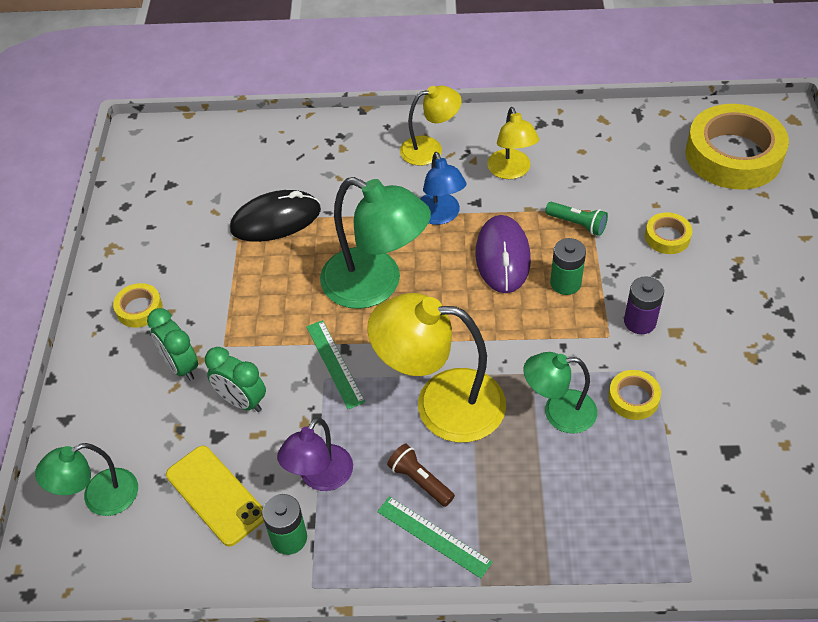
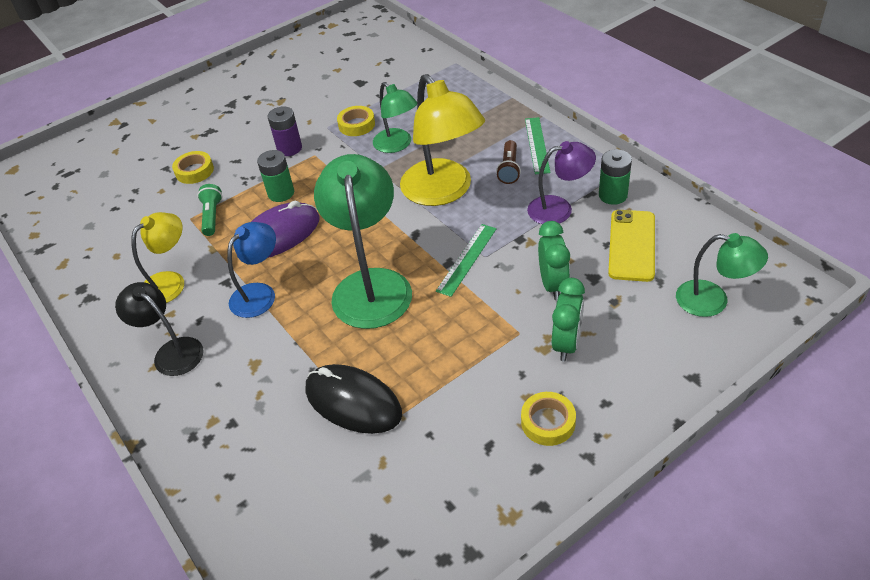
camera: 125 degrees left, 5 degrees down
(430, 149) = (172, 351): yellow lamp -> black lamp
(733, 155) = (76, 179): yellow tape -> none

